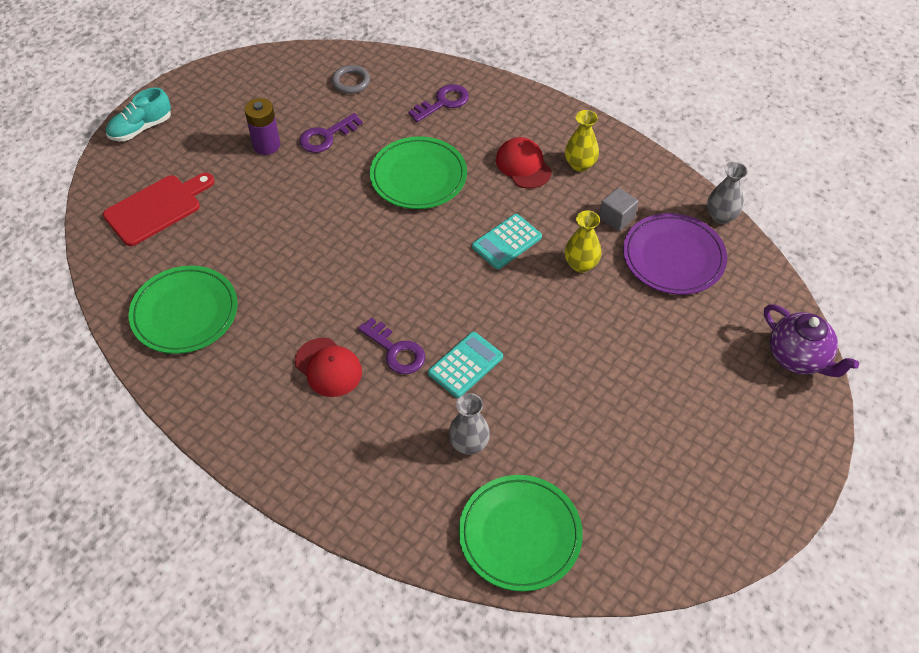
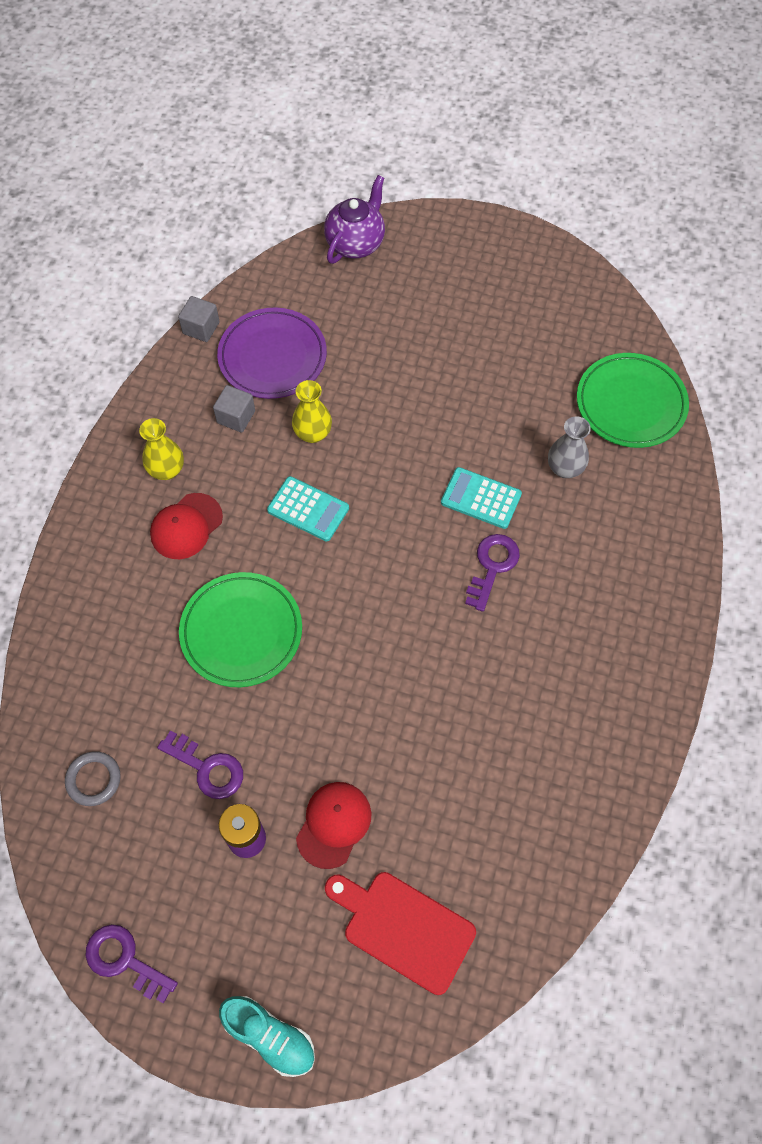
camera: 110 degrees left, 10 degrees up
(185, 313) = (540, 806): green plate -> none
(328, 367) = (540, 622): red cap -> red cap (334, 824)
(443, 102) = (103, 648): purple key -> purple key (124, 960)
(721, 216) = (201, 328): grey vase -> grey cube

